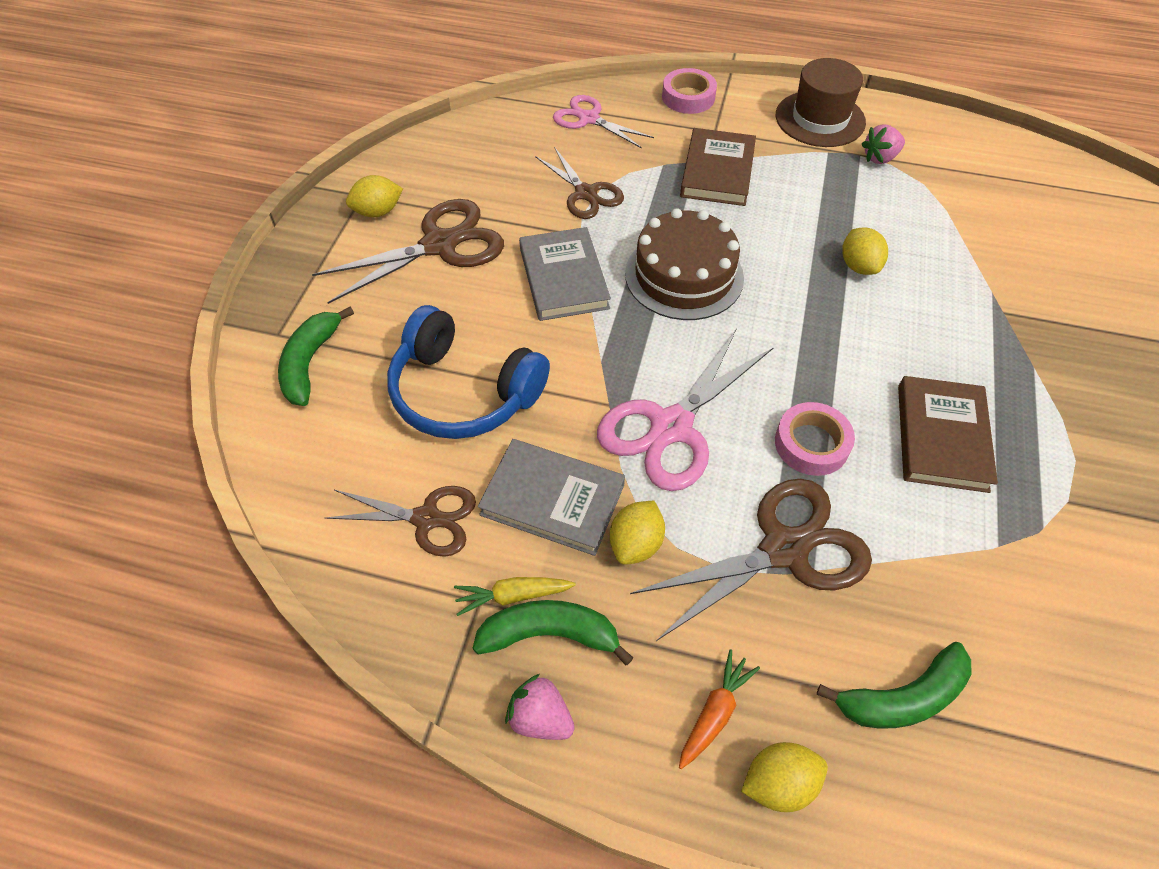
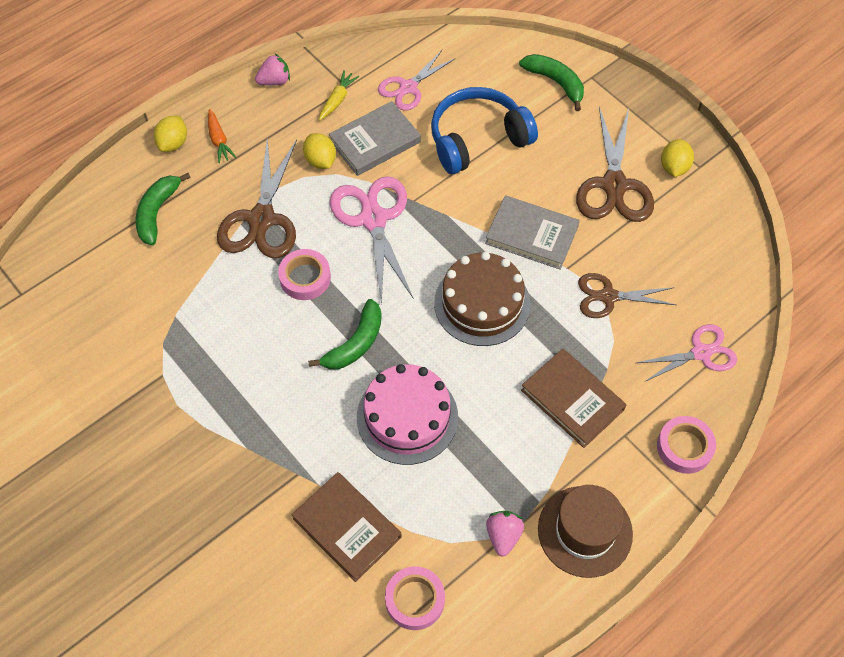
camera: 125 degrees right, 5 degrees up
(427, 519) = (408, 87): brown scissors -> pink scissors
(550, 634) = (307, 103): green banana -> green banana (355, 343)
(859, 266) = (407, 417): yellow lemon -> pink cake
(942, 437) = (251, 347): brown book -> brown book (347, 528)
(991, 181) = (415, 600): none -> pink tape

